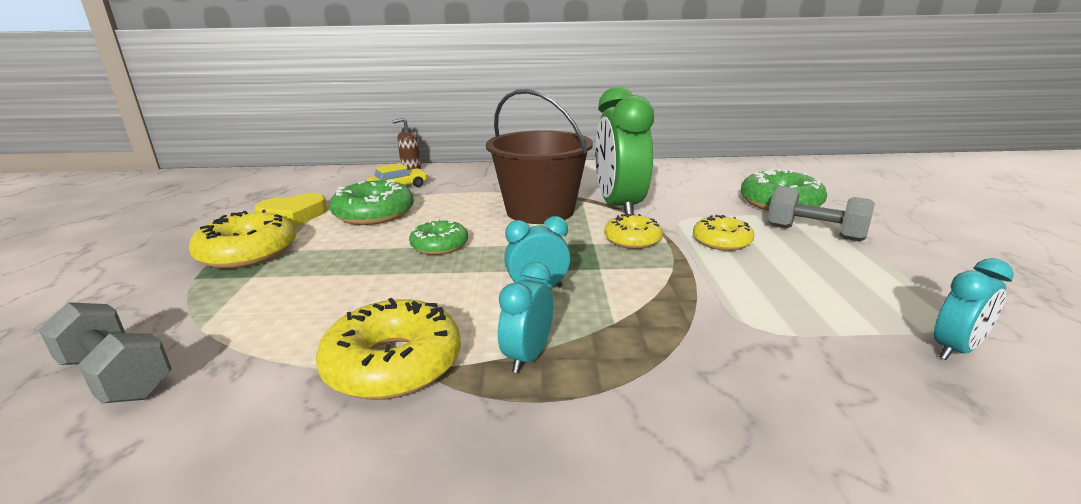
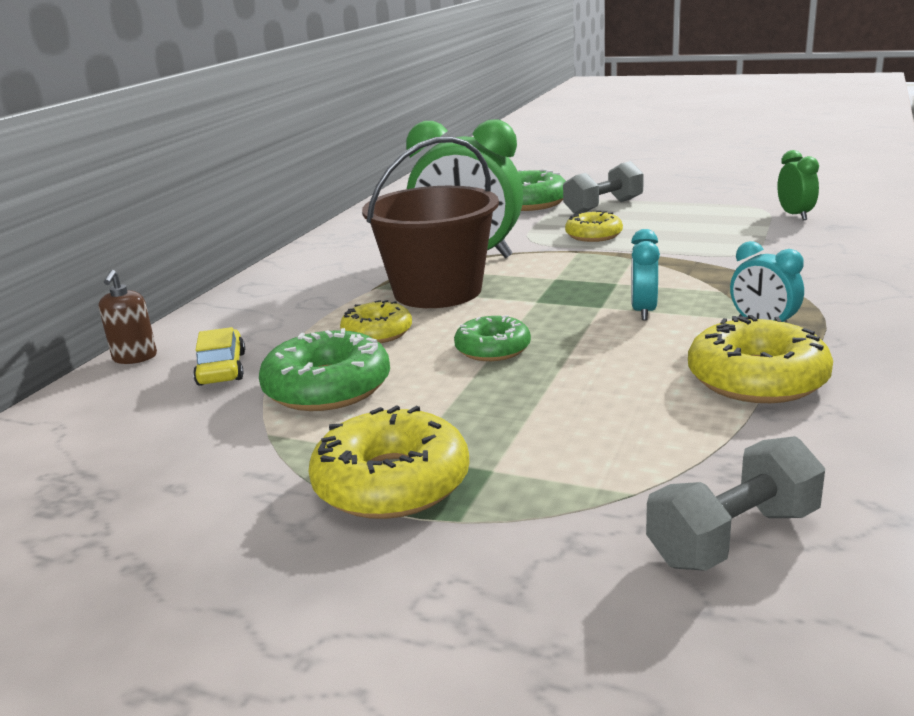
camera: 65 degrees left, 0 degrees up
(293, 216) = (255, 454): yellow heart -> none
(632, 240) = (561, 263): yellow donut -> yellow donut (377, 333)
(955, 349) = (795, 215): turquoise clock -> green clock

